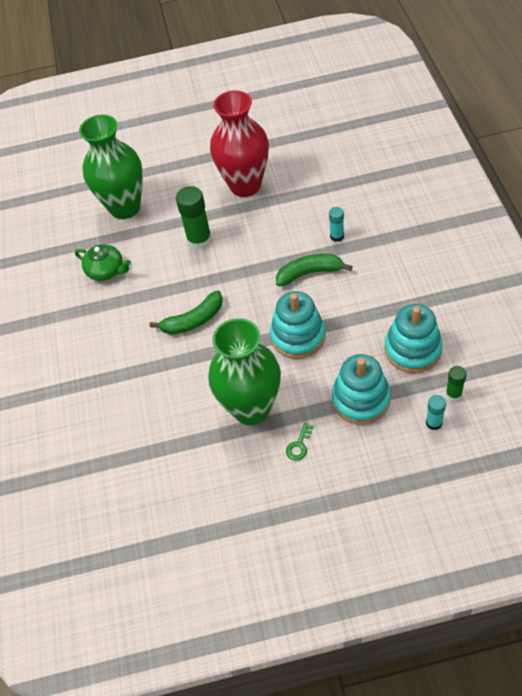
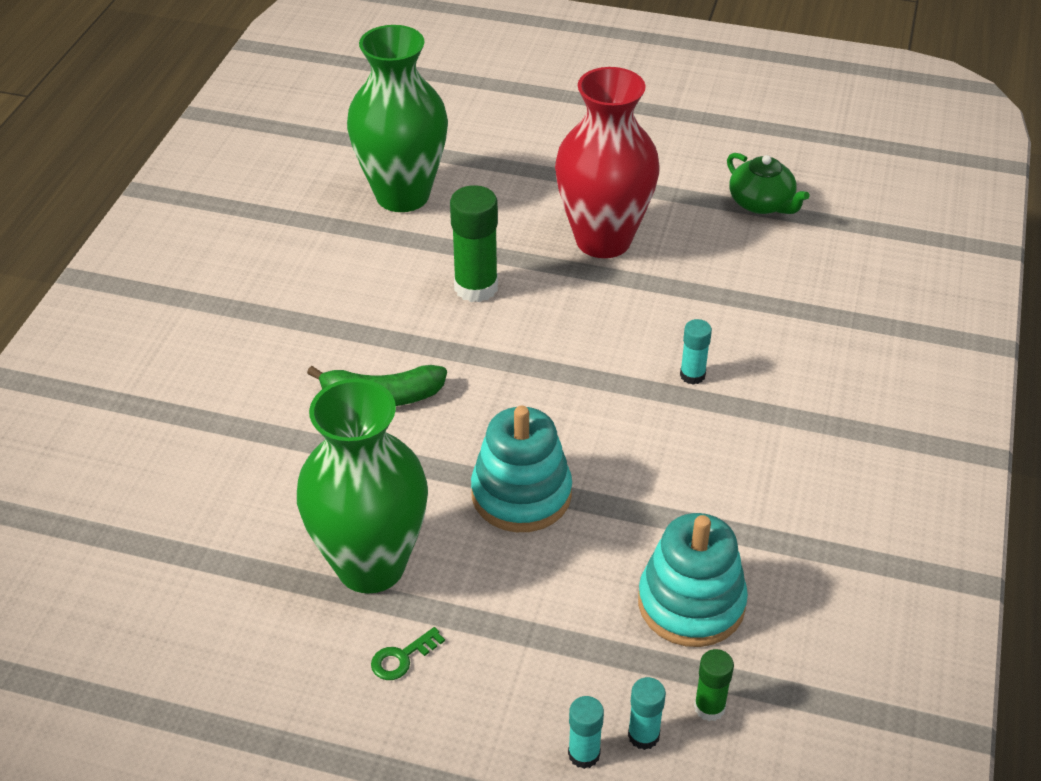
camera: 20 degrees right, 10 degrees down
(106, 270) = (310, 270): green teapot -> green teapot (761, 203)
(309, 273) = (609, 410): green banana -> none
(361, 399) = (550, 638): turquoise stacking toy -> none
(414, 445) = (584, 754): none -> turquoise glue stick

